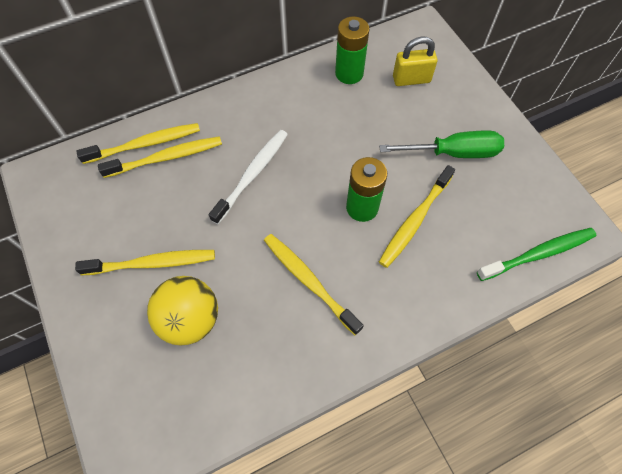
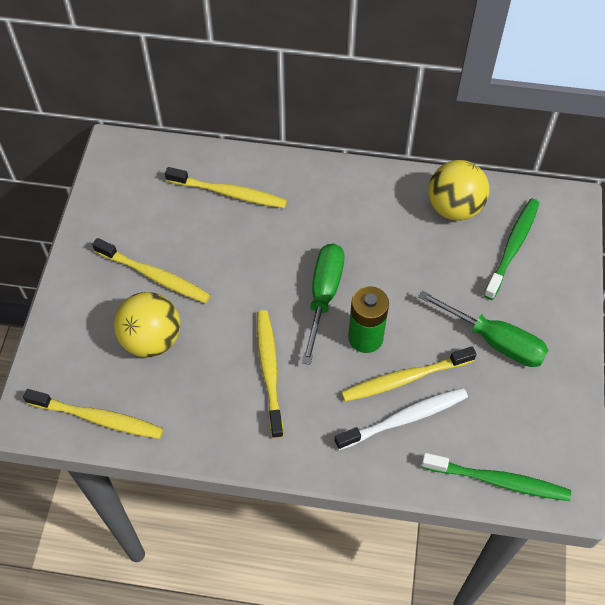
camera: 35 degrees right, 5 degrees down
(144, 144) = (219, 171): yellow toothbrush -> yellow toothbrush (97, 418)
(252, 175) = (290, 251): white toothbrush -> white toothbrush (404, 419)
(305, 194) = (324, 295): none -> green screwdriver
(349, 73) = (454, 208): green battery -> yellow ball
(411, 79) = (512, 247): yellow padlock -> green toothbrush

